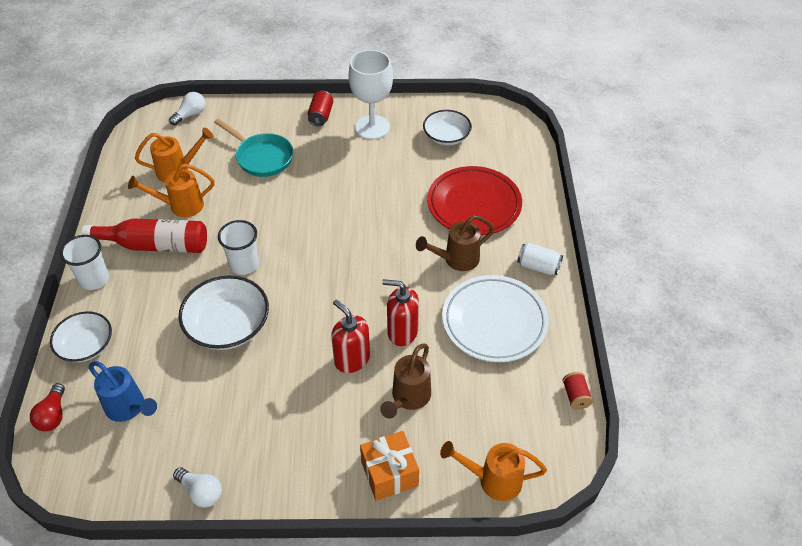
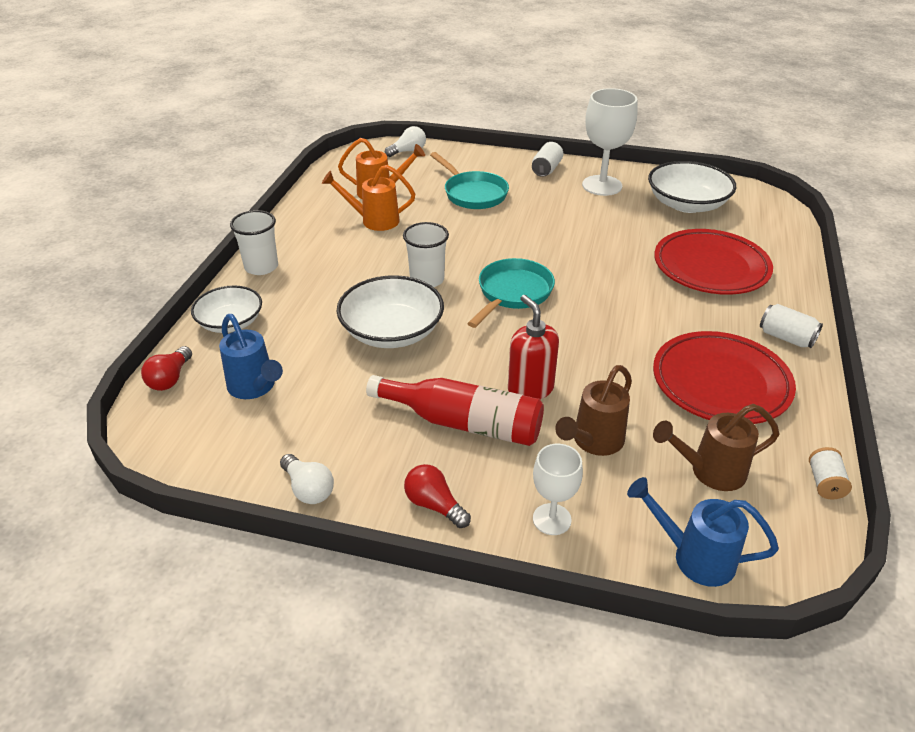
camera: 15 degrees right, 10 degrees down
(155, 245) = (335, 249): red bottle -> red bottle (463, 423)
(301, 483) = (434, 505): none -> red light bulb
(319, 264) = (513, 293): none -> turquoise pan
(321, 116) = (546, 169): red can -> white can
(389, 473) = (552, 519): orange gift -> white goblet
(402, 332) = (599, 373): red soap dispenser -> none
(446, 136) = (687, 204): white bowl -> white bowl, size x1.50
(456, 260) = (680, 314): brown watering can -> brown watering can (710, 471)
(493, 480) = (694, 557): orange watering can -> blue watering can
(494, 322) = (720, 383): white plate -> red plate
(575, 396) = (824, 483): red spool -> white spool

